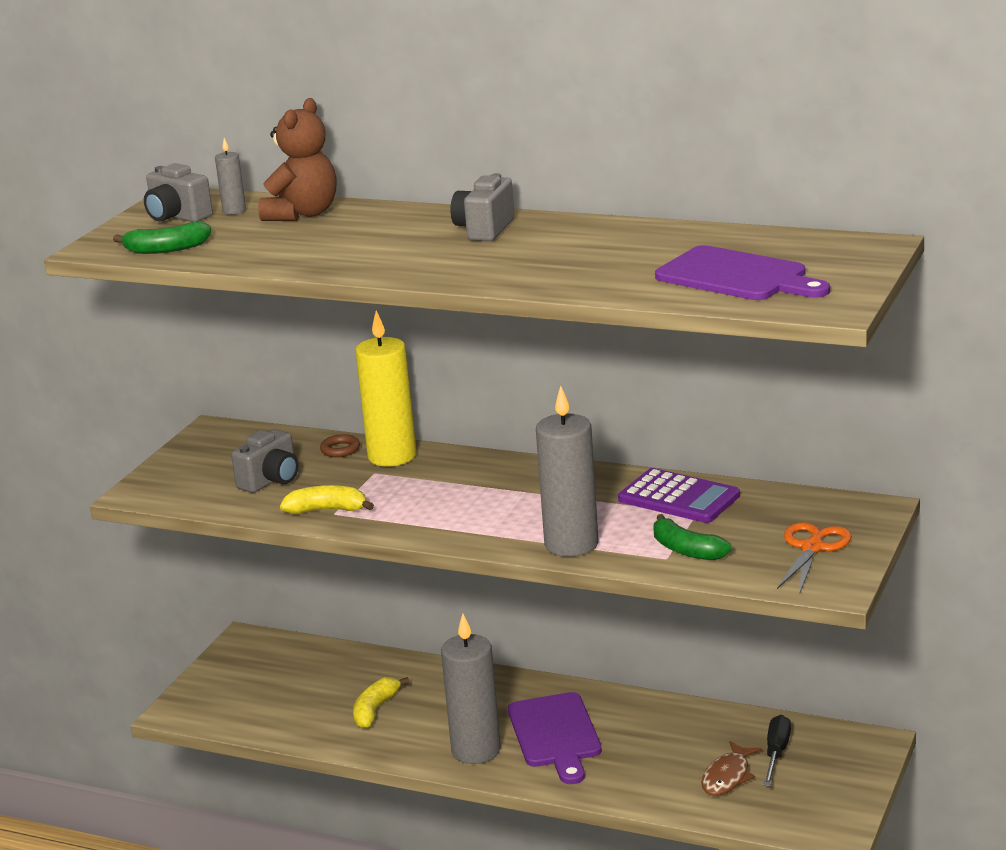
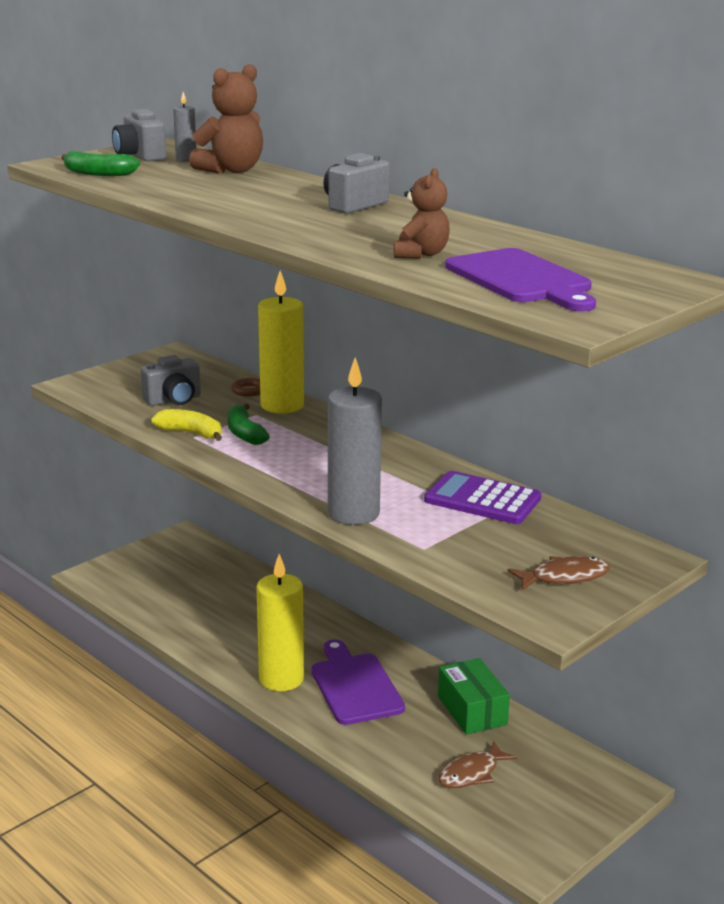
camera: 20 degrees right, 0 degrees up
(375, 710) = (231, 620): yellow banana -> none
(476, 750) = (281, 679): grey candle -> yellow candle
(555, 734) = (355, 686): purple cutting board -> purple cutting board turned 150 degrees clockwise
(618, 271) = (420, 254): none -> brown teddy bear
(679, 498) = (482, 499): purple calculator -> purple calculator turned 150 degrees clockwise
(686, 550) = (447, 546): green banana -> green banana (244, 433)
(686, 721) = (472, 710): none -> green box
(776, 753) = (530, 766): black screwdriver -> none
(812, 548) = (564, 577): orange scissors -> brown fish

